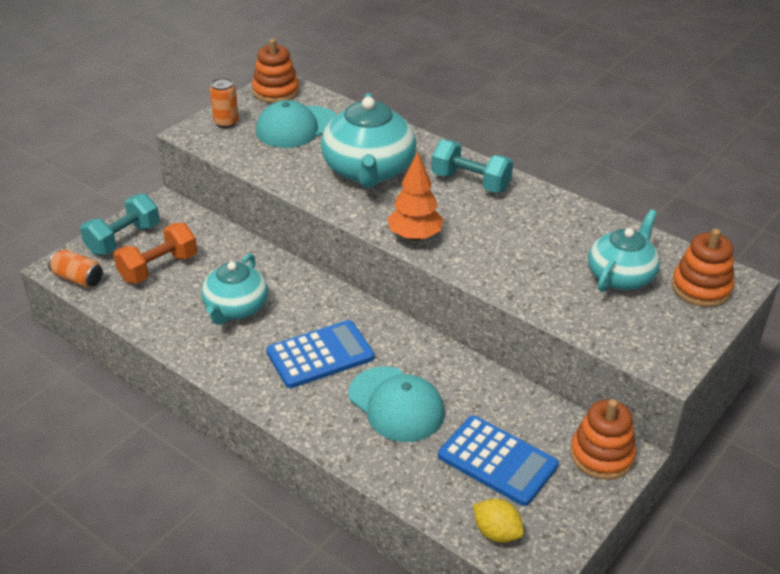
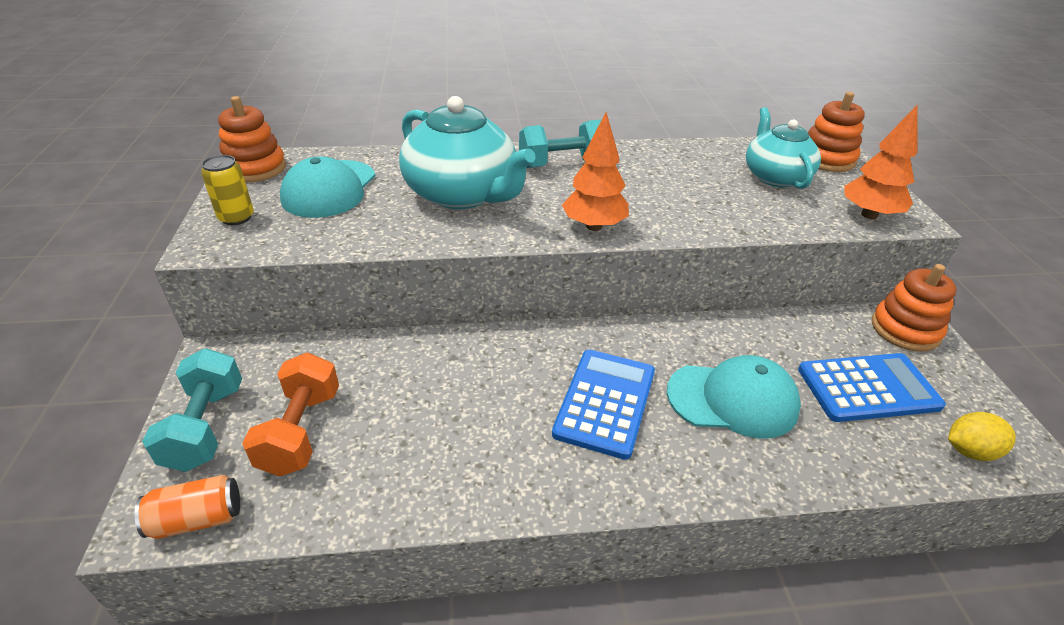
camera: 45 degrees left, 0 degrees up
(226, 122) = (236, 218): orange can -> yellow can
(235, 308) = (455, 415): turquoise teapot -> none
(637, 343) = (869, 215): none -> orange tree

